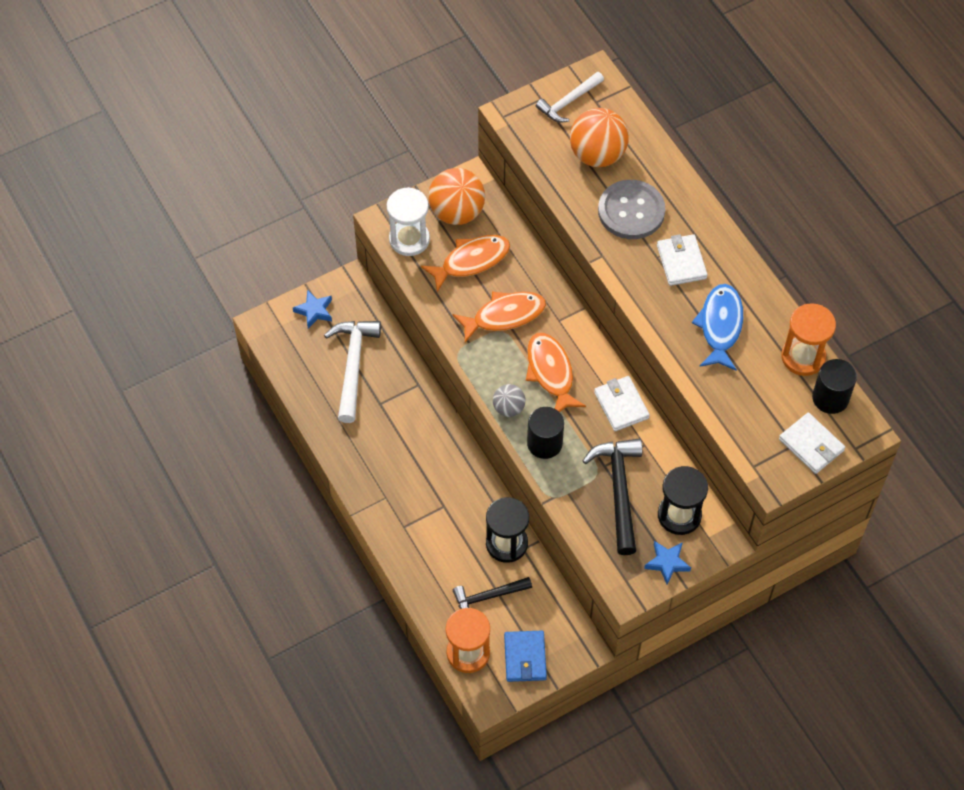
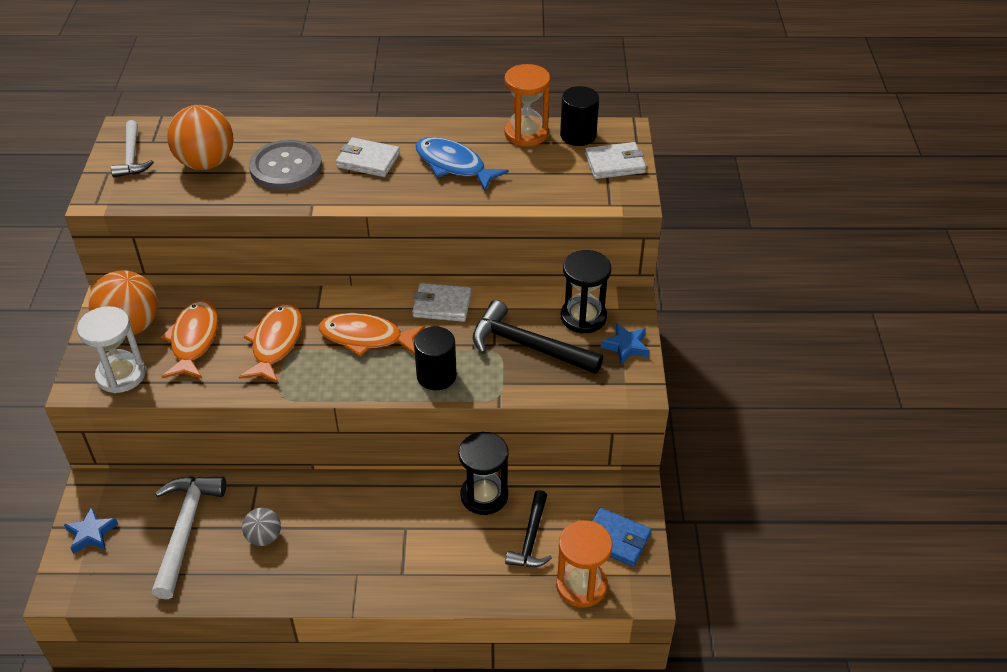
camera: 60 degrees left, 15 degrees down
(353, 366) = (185, 530): white hammer -> white hammer turned 60 degrees clockwise
(508, 408) = (376, 385): grey ball -> grey ball (264, 537)

